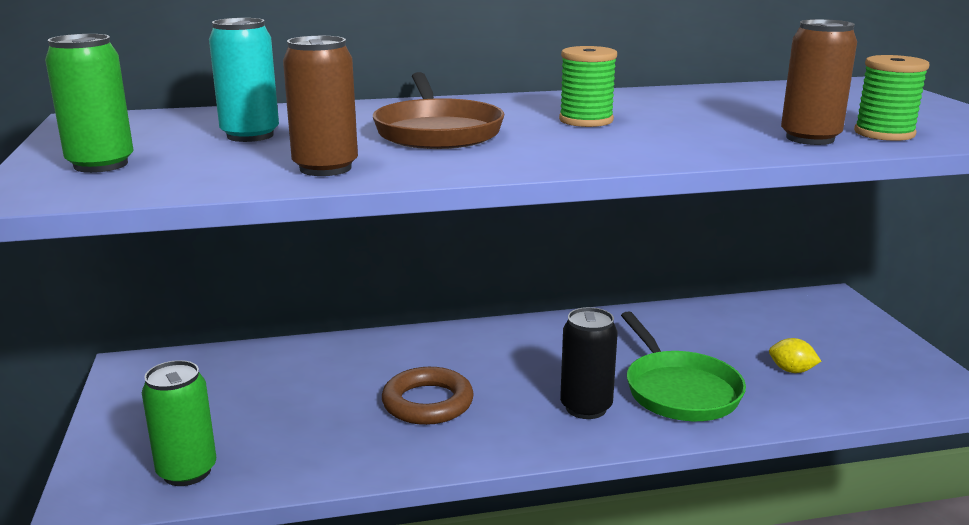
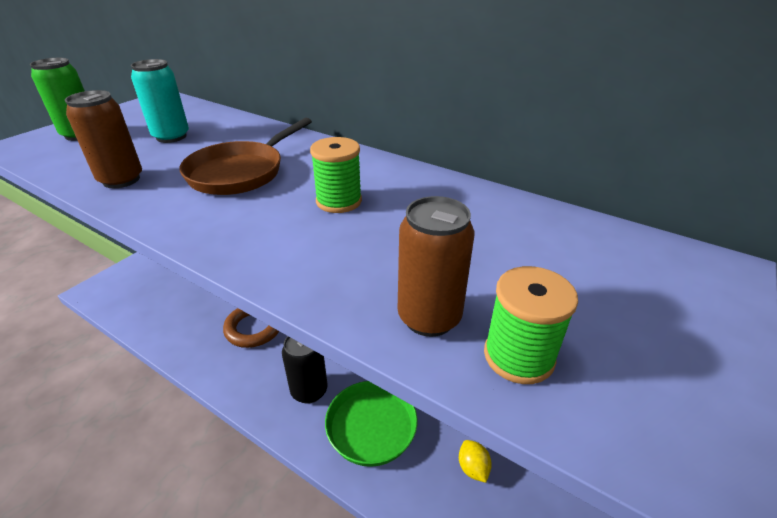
camera: 45 degrees right, 15 degrees up
(187, 472) = (131, 299): green can -> none

